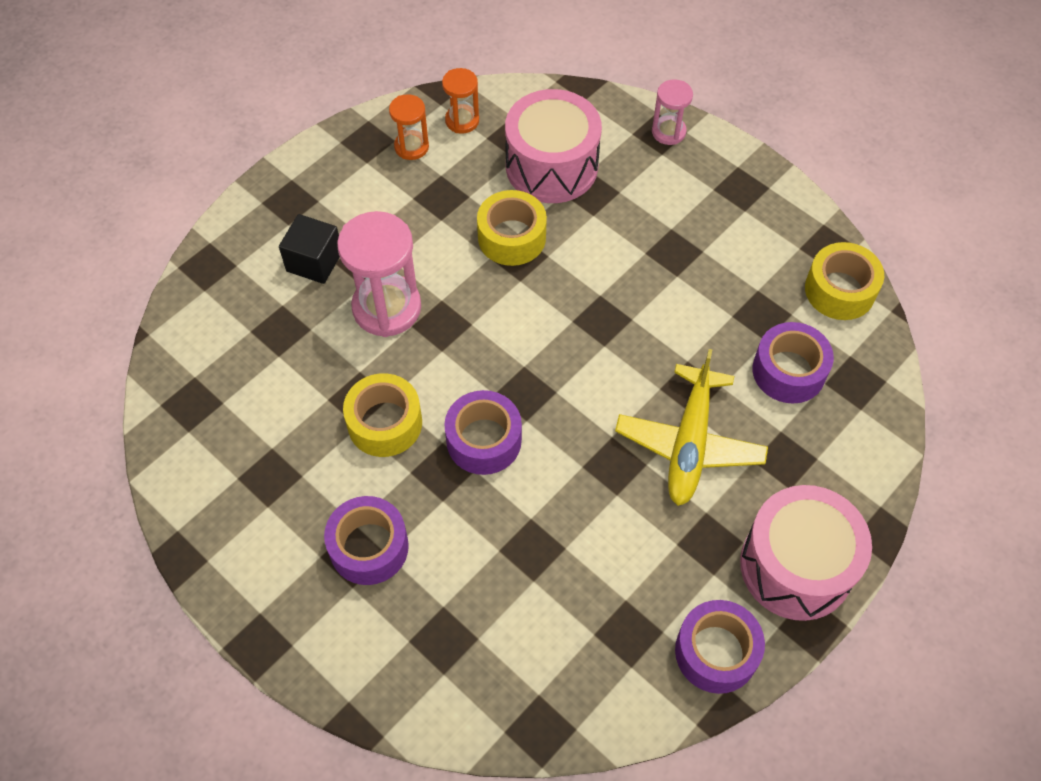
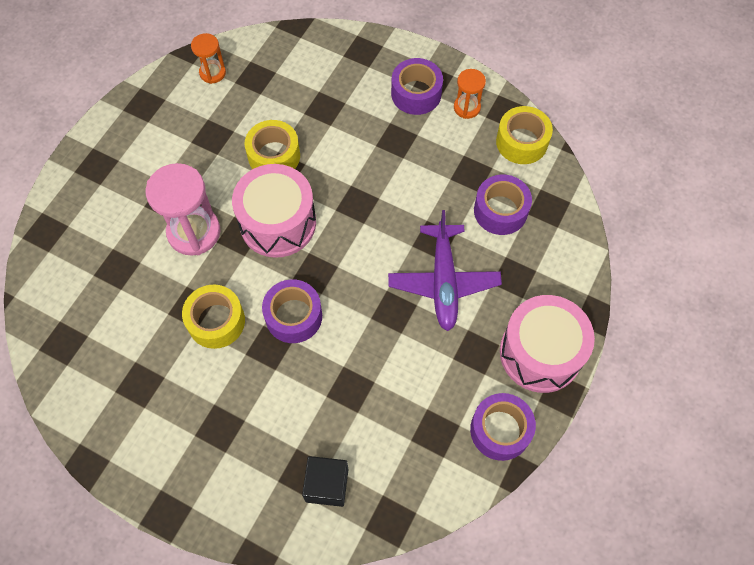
camera: 15 degrees left, 5 degrees up
(314, 261) = (128, 209): black cube -> black cube (327, 485)
(369, 547) = (229, 418): purple tape -> purple tape (416, 93)
(411, 147) = (179, 102): orange hourglass -> orange hourglass (467, 107)
(551, 166) = (289, 94): pink drum -> pink drum (278, 223)
(668, 132) = (369, 48): pink hourglass -> none
(689, 443) = (443, 282): yellow plane -> purple plane

